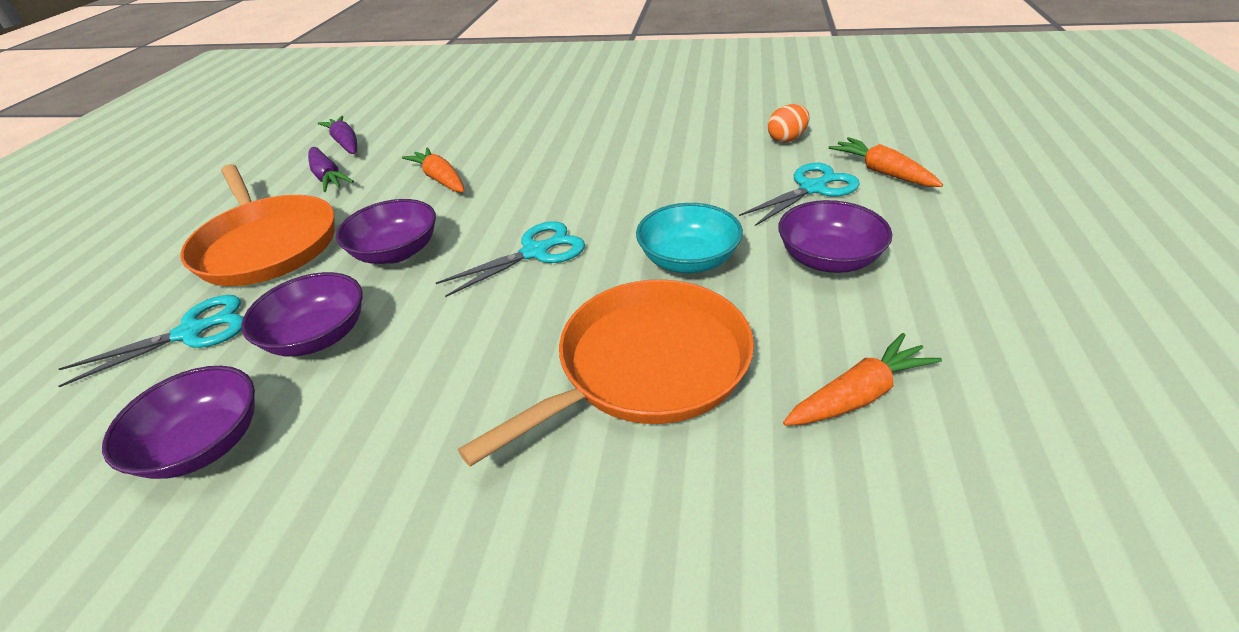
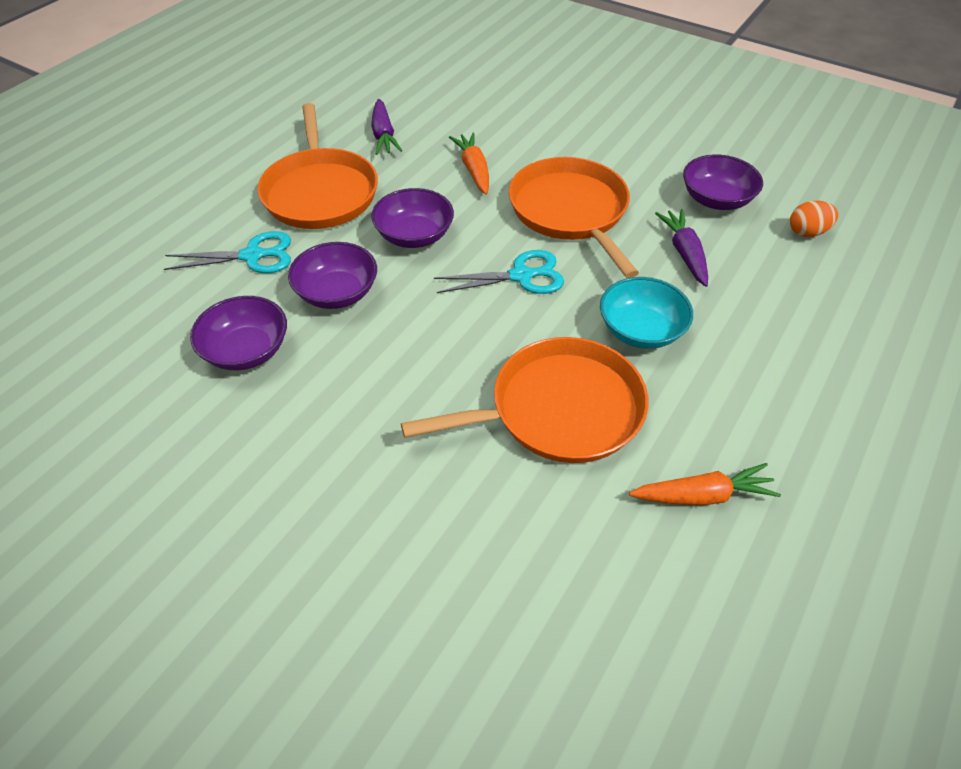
camera: 20 degrees right, 10 degrees up
(346, 143) = (408, 99): purple carrot -> purple carrot (684, 253)
(558, 185) = (570, 212): none -> orange pan
(812, 189) = (794, 297): turquoise scissors -> none
(828, 259) = (759, 374): purple bowl -> purple bowl (716, 199)
(882, 172) = (873, 303): orange carrot -> none

